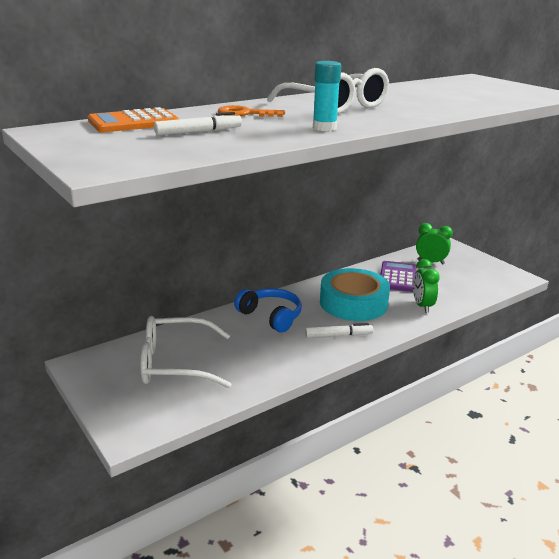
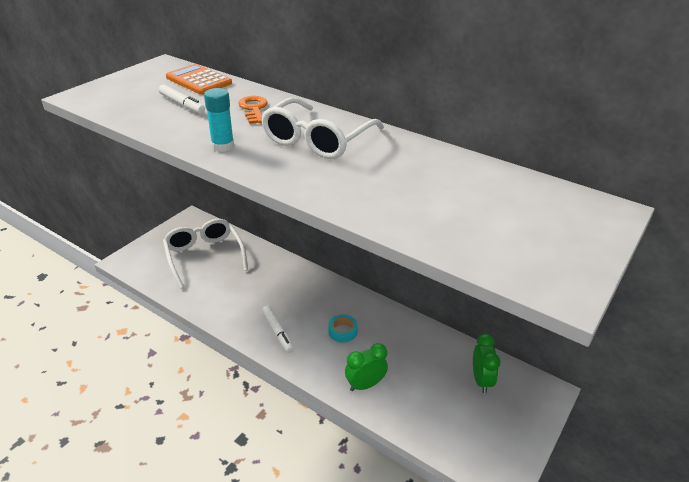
camera: 70 degrees right, 10 degrees up
(271, 316) = (291, 285): blue headphones -> none
(353, 303) = (342, 331): turquoise tape -> turquoise tape, size x0.42
(397, 277) = (420, 356): purple calculator -> none

